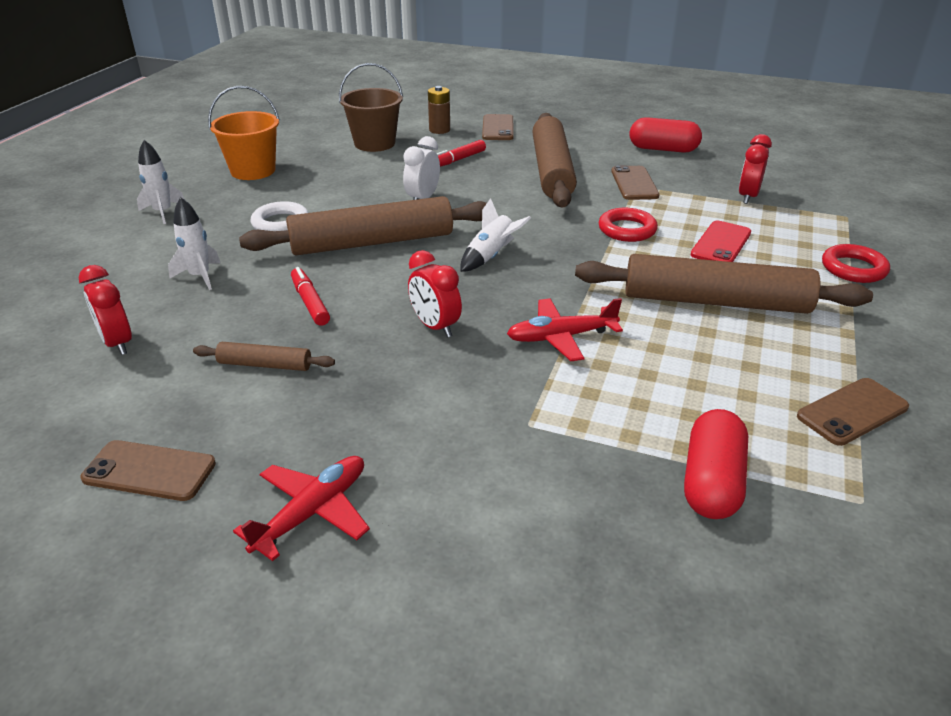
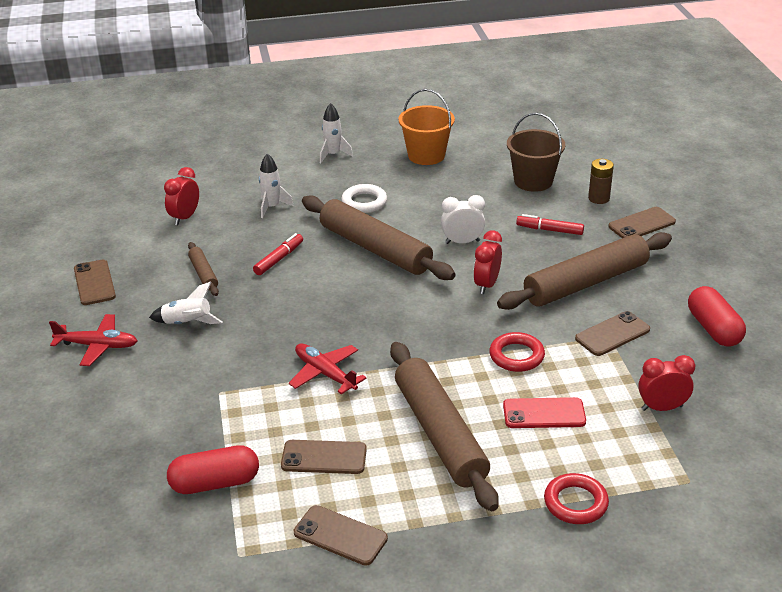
camera: 60 degrees right, 0 degrees up
(435, 327) = (293, 317): red clock -> red clock (486, 285)
(491, 256) = (406, 305): white rocket -> white rocket (187, 323)
(711, 382) = (324, 457): none -> brown phone

